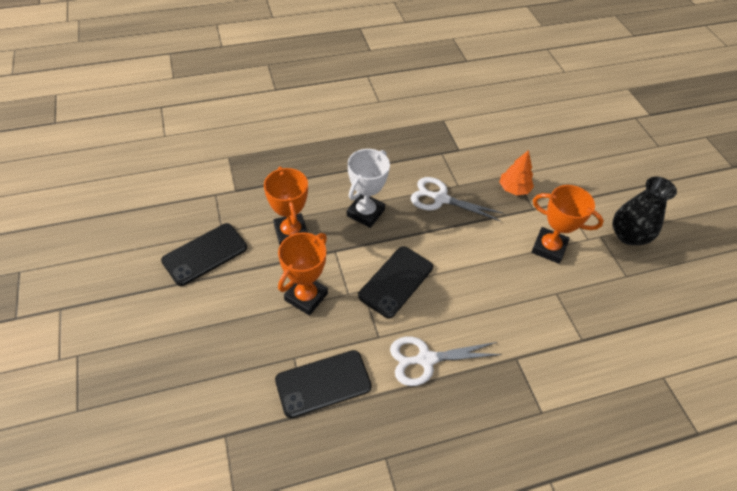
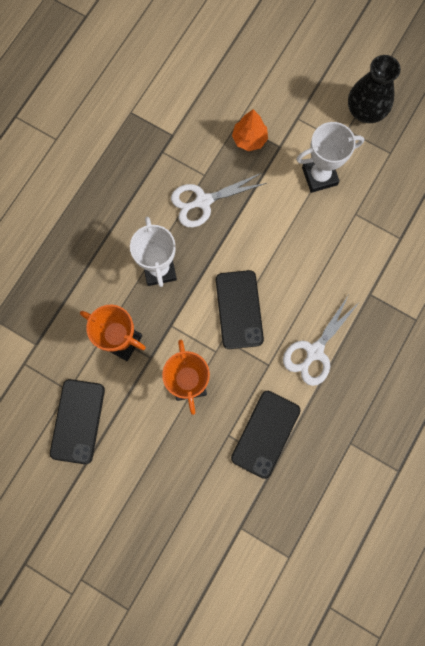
camera: 40 degrees left, 25 degrees up
(549, 248) = (319, 176): orange trophy -> white trophy

